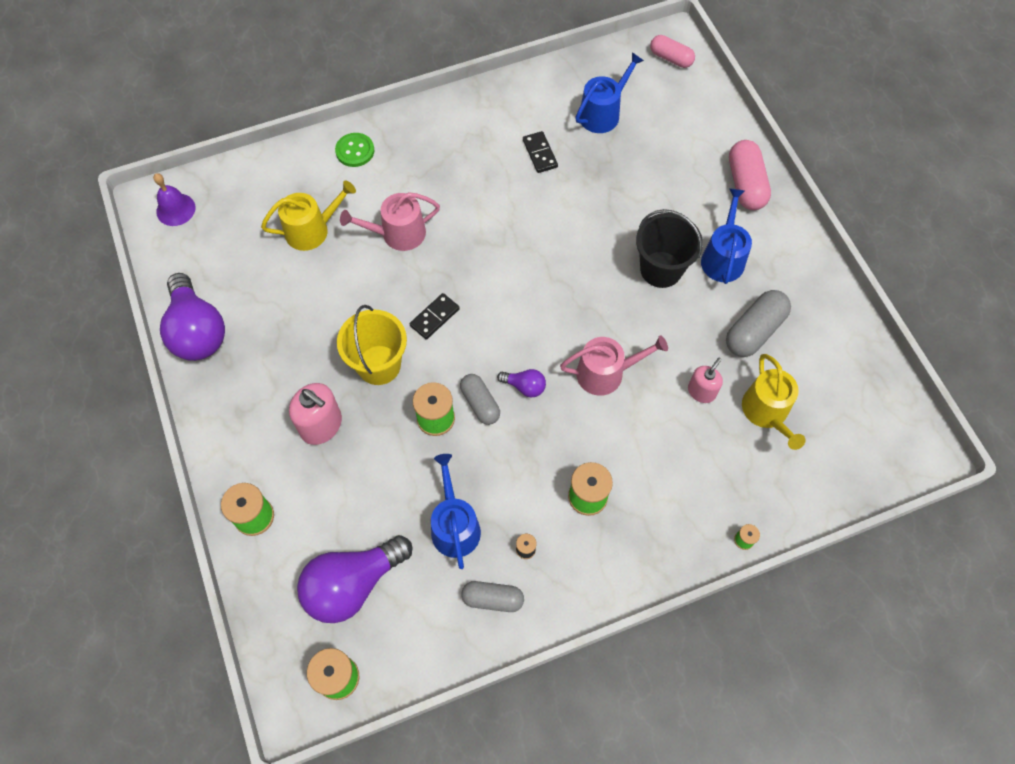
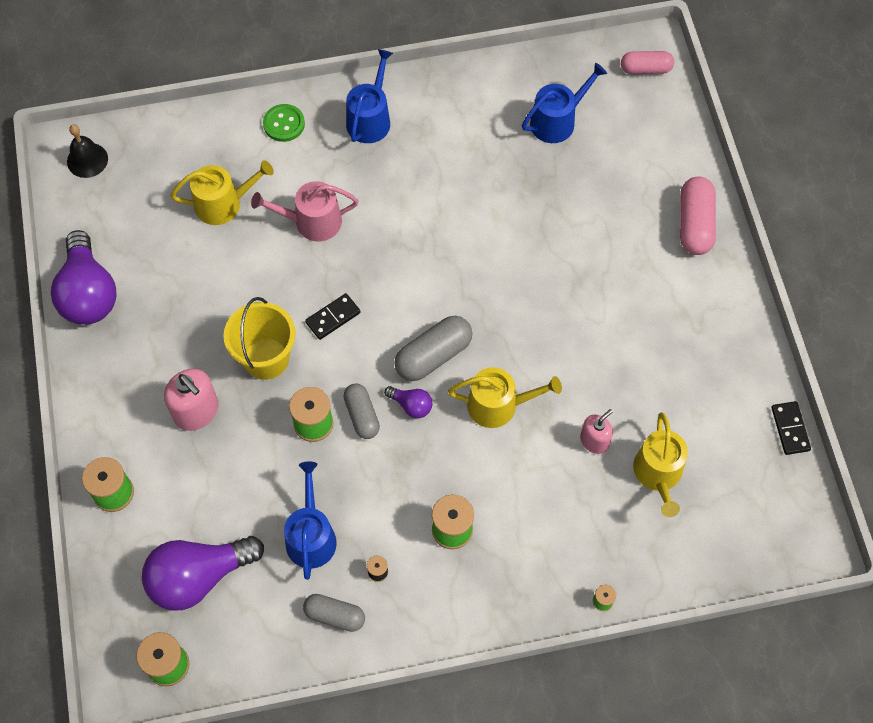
camera: 10 degrees right, 0 degrees up
(175, 209) = (87, 160): purple bell -> black bell
(540, 153) = (480, 156): black domino -> black domino (790, 429)
(606, 373) = (498, 405): pink watering can -> yellow watering can
(661, 269) = (581, 303): black bucket -> none
(671, 58) = (645, 69): pink capsule -> pink capsule turned 45 degrees counterclockwise
(723, 257) = (651, 301): blue watering can -> blue watering can (370, 119)
(754, 331) = (665, 386): grey capsule -> grey capsule (433, 355)

